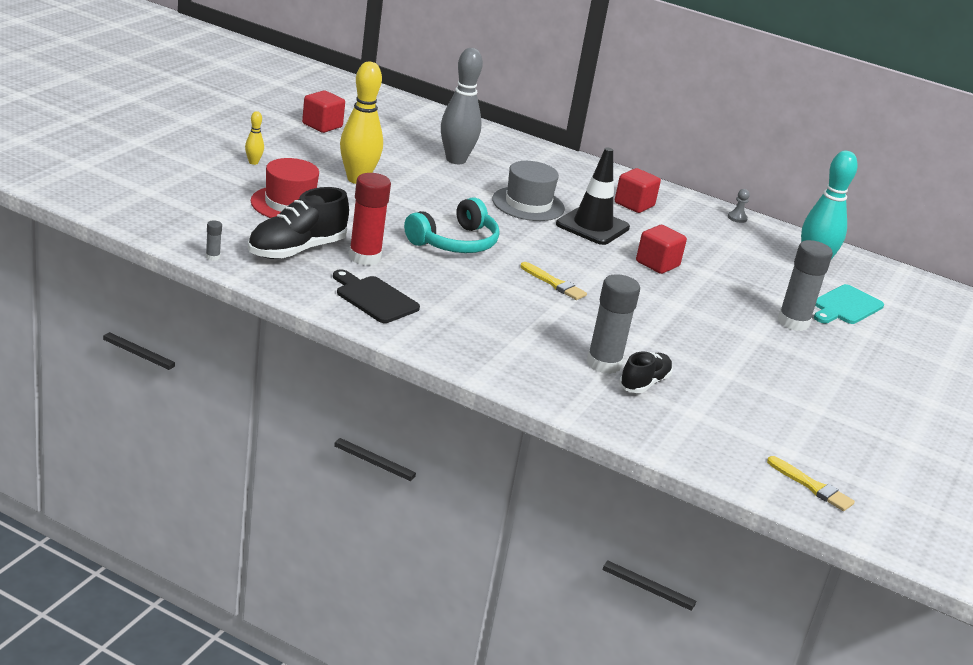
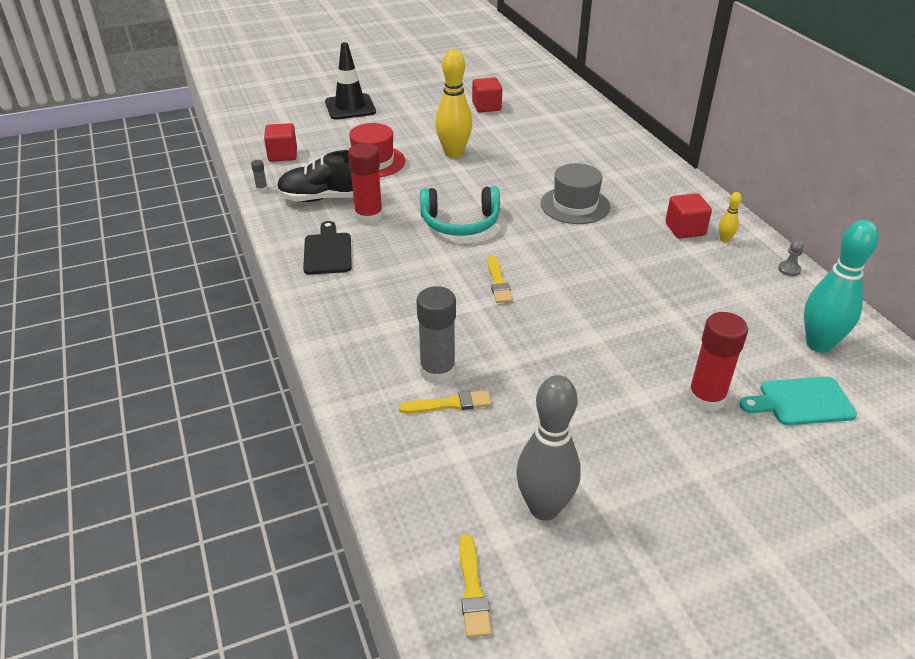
camera: 45 degrees right, 10 degrees up
(253, 162) = (393, 125): yellow bowling pin -> yellow bowling pin (724, 240)
(456, 160) = (561, 154): grey bowling pin -> grey bowling pin (544, 508)
(592, 226) = (611, 239): black traffic cone -> black traffic cone (350, 107)
(644, 383) = (449, 404): black shoe -> yellow brush
(657, 264) = (630, 292): red cube -> red cube (282, 155)
(793, 322) = (706, 398): grey glue stick -> red glue stick

